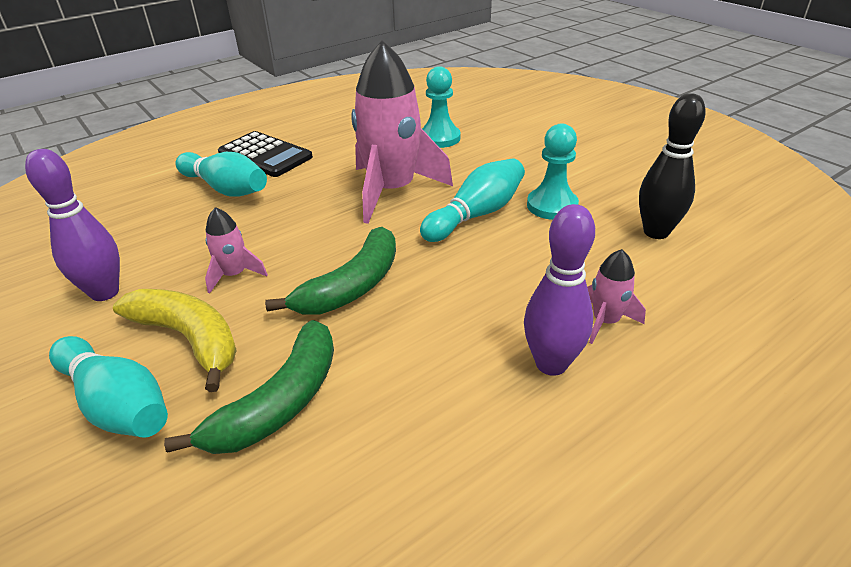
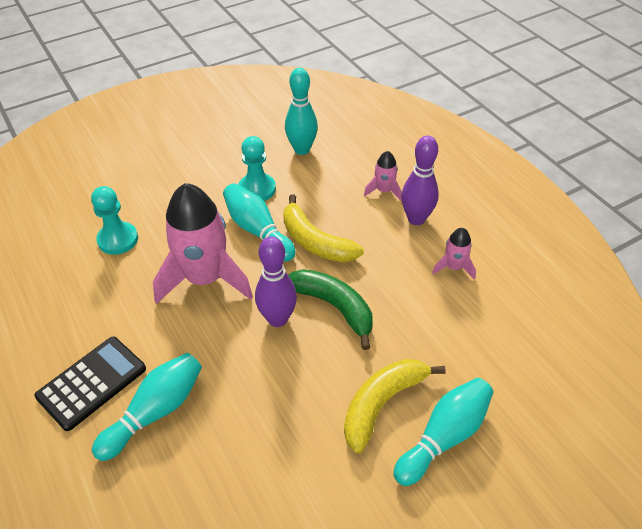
camera: 85 degrees left, 10 degrees up
(105, 292) = (316, 482): purple bowling pin -> purple bowling pin (277, 319)
(234, 275) = (307, 384): pink rocket -> pink rocket (454, 267)
(280, 403) = (443, 343): green banana -> none
(468, 260) = (315, 242): none -> yellow banana
(656, 232) = (301, 149): black bowling pin -> turquoise bowling pin

